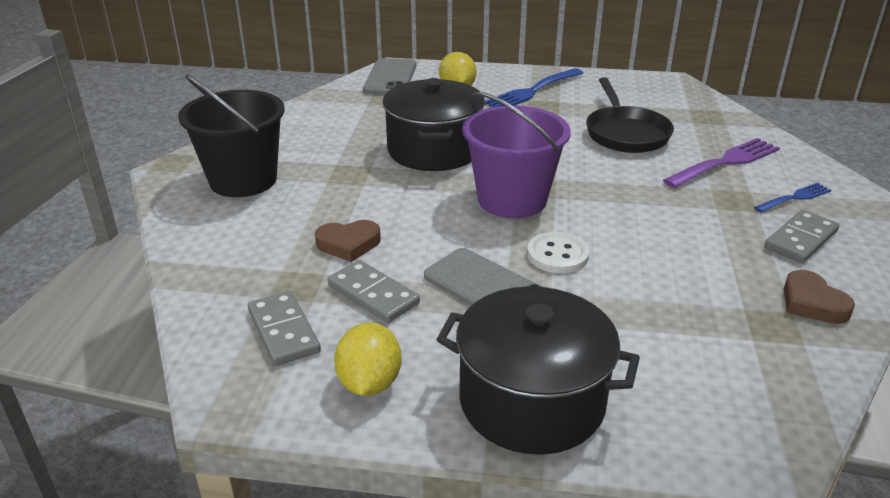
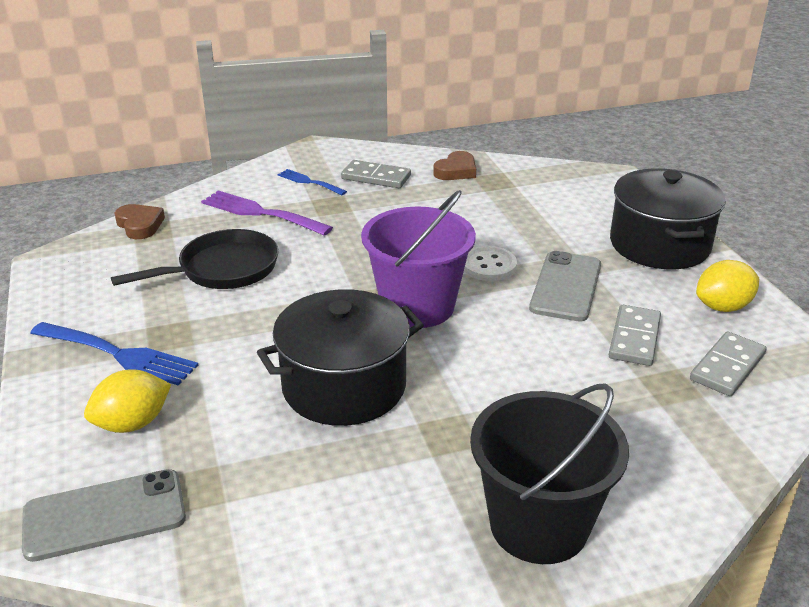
camera: 115 degrees left, 0 degrees up
(348, 244) = (582, 379): brown heart -> brown heart (140, 225)

